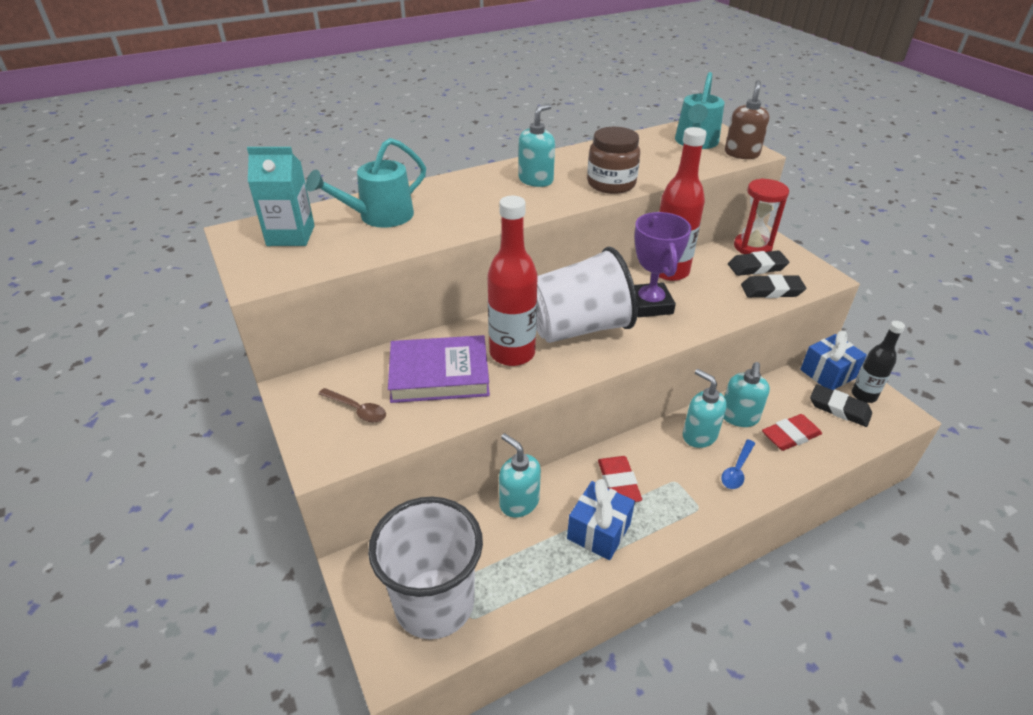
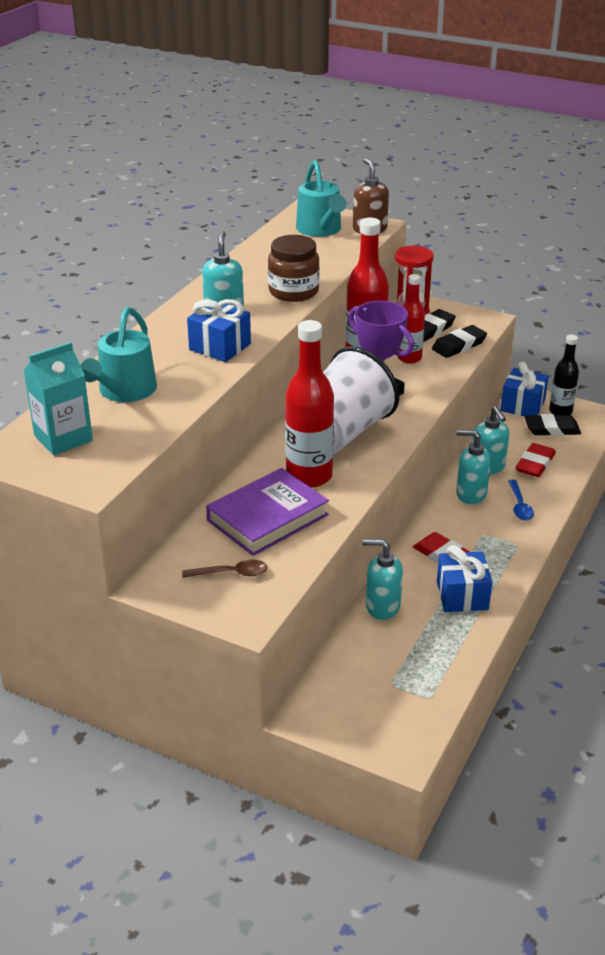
camera: 35 degrees left, 5 degrees down
(434, 603) = (392, 703): white cup -> none
(495, 208) = (220, 347): none -> blue gift
(711, 285) = (409, 358): none -> red bottle

